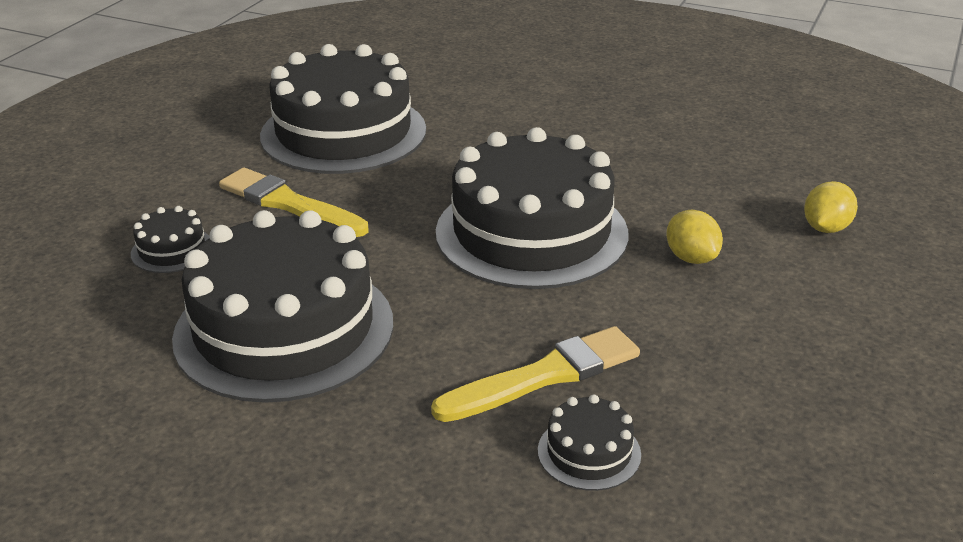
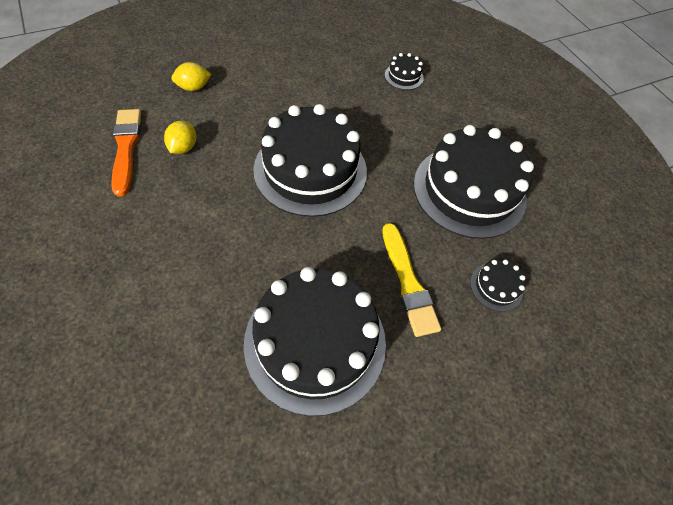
camera: 145 degrees left, 25 degrees up
(544, 376) = (388, 106): yellow brush -> none
(691, 258) = (267, 112): yellow lemon -> yellow lemon (183, 147)
(751, 144) = (126, 148): none -> orange brush

